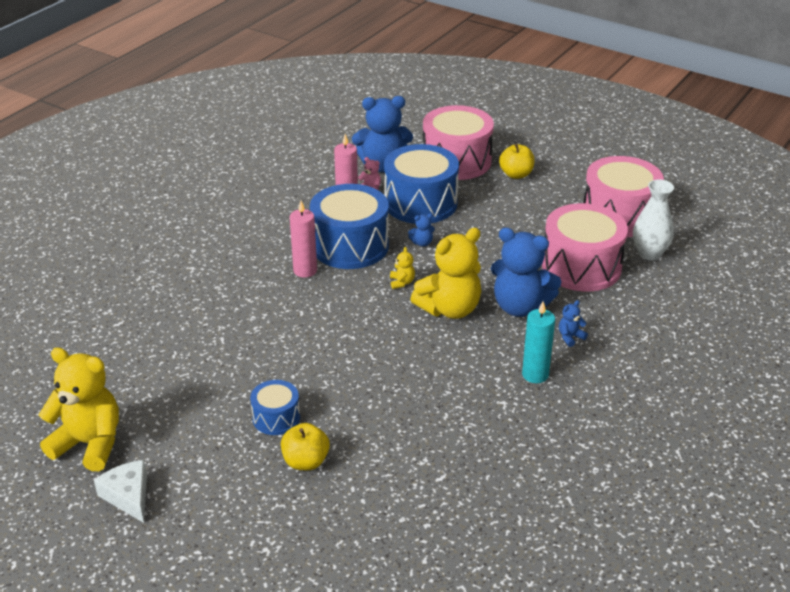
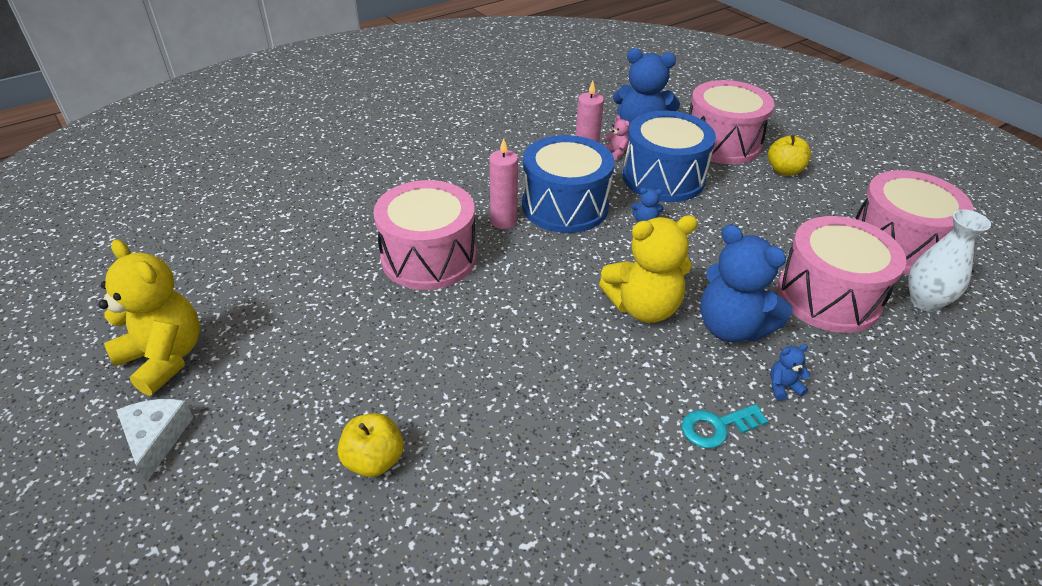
camera: 20 degrees right, 5 degrees up
(259, 314) = (429, 257): none -> pink drum
(276, 418) = (375, 388): blue drum -> none
(402, 282) = (601, 261): yellow teddy bear -> none
(535, 374) = (717, 427): turquoise candle -> turquoise key

